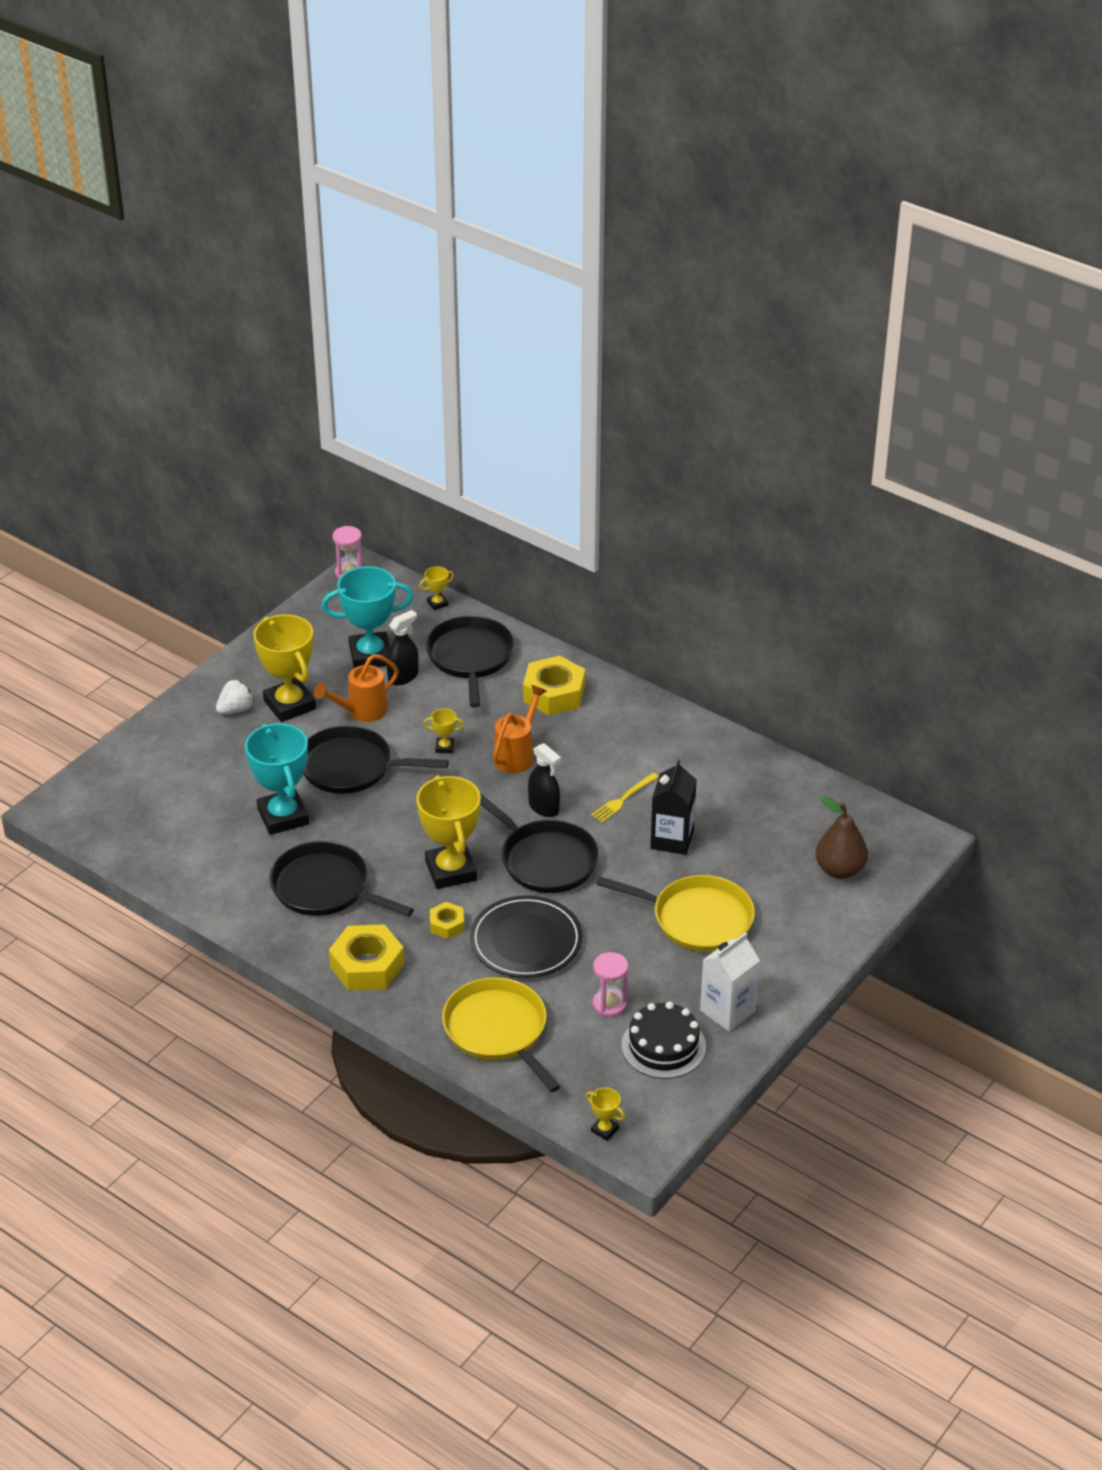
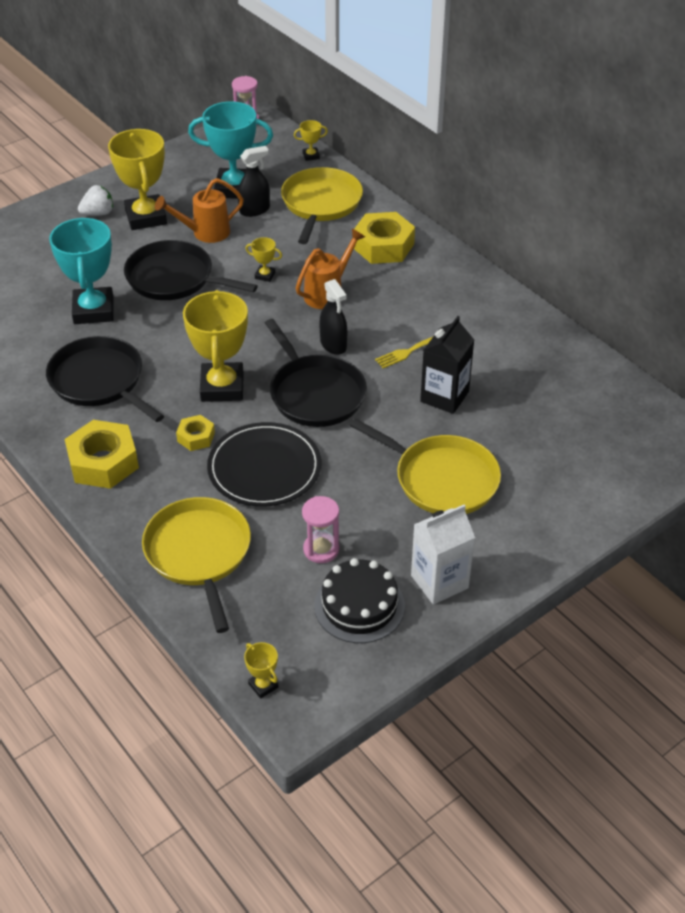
camera: 15 degrees right, 5 degrees up
(470, 658) = (321, 204): black pan -> yellow pan
(839, 869) = (603, 457): brown pear -> none

